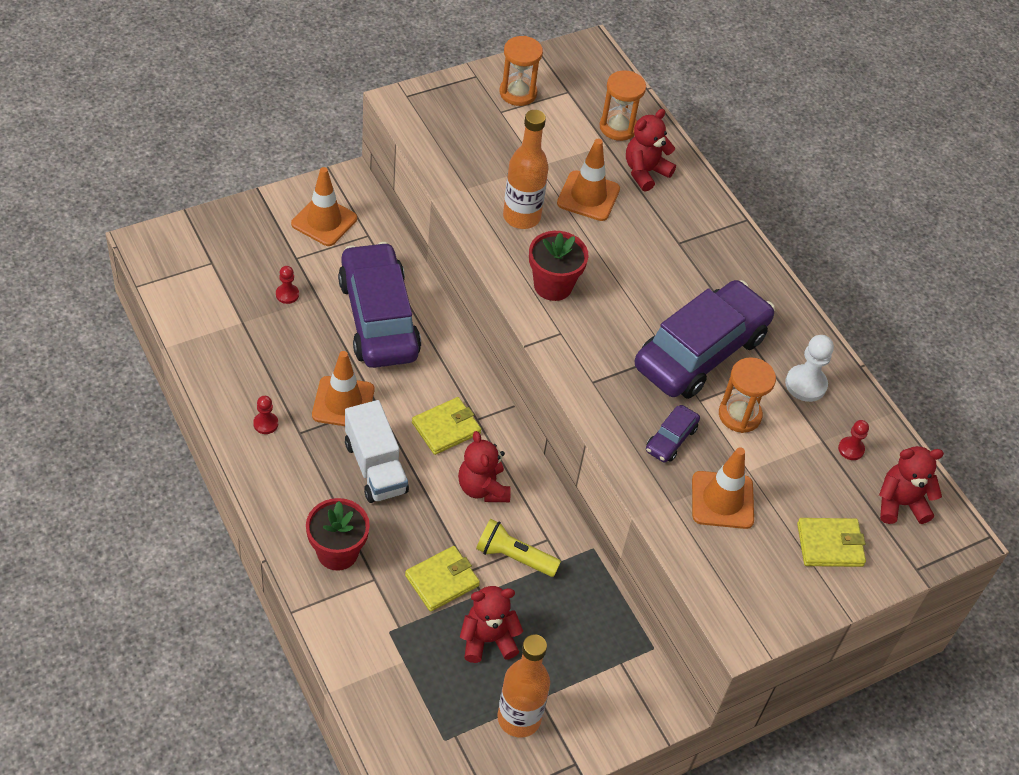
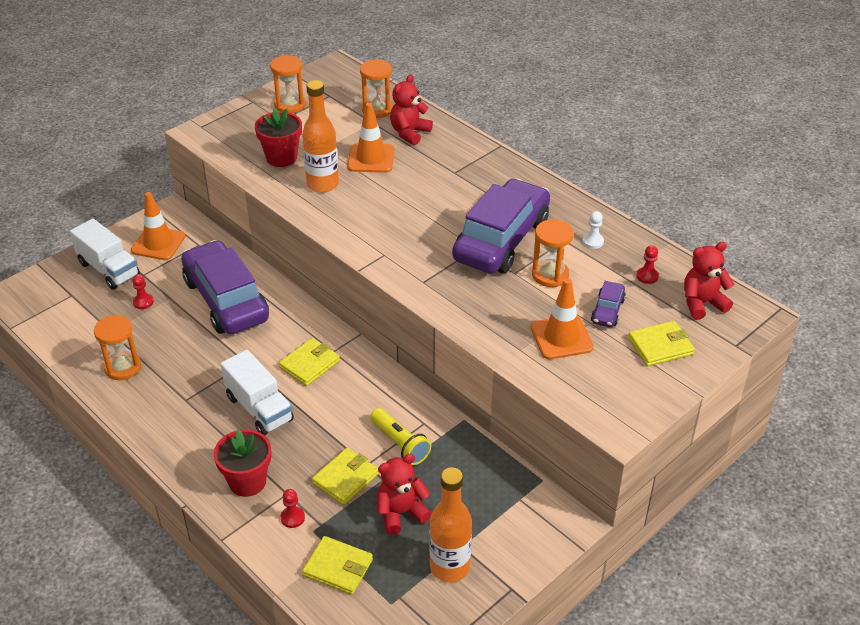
camera: 10 degrees left, 10 degrees down
(243, 372) = (123, 367): none -> orange hourglass
(260, 240) = (109, 269): none -> white truck
(265, 424) = (153, 401): red pawn -> red pawn (292, 518)
(343, 402) = (216, 368): orange traffic cone -> none
(402, 682) = (338, 567): none -> yellow wallet
(482, 488) = (355, 400): red teddy bear -> none
(514, 557) = (400, 444): yellow flashlight -> yellow flashlight turned 135 degrees counterclockwise
(553, 285) = (365, 224): red flower pot -> red flower pot (281, 158)
(671, 439) = (502, 305): purple car -> purple car (607, 310)
(805, 384) = (593, 241): white pawn -> white pawn, size x0.61

